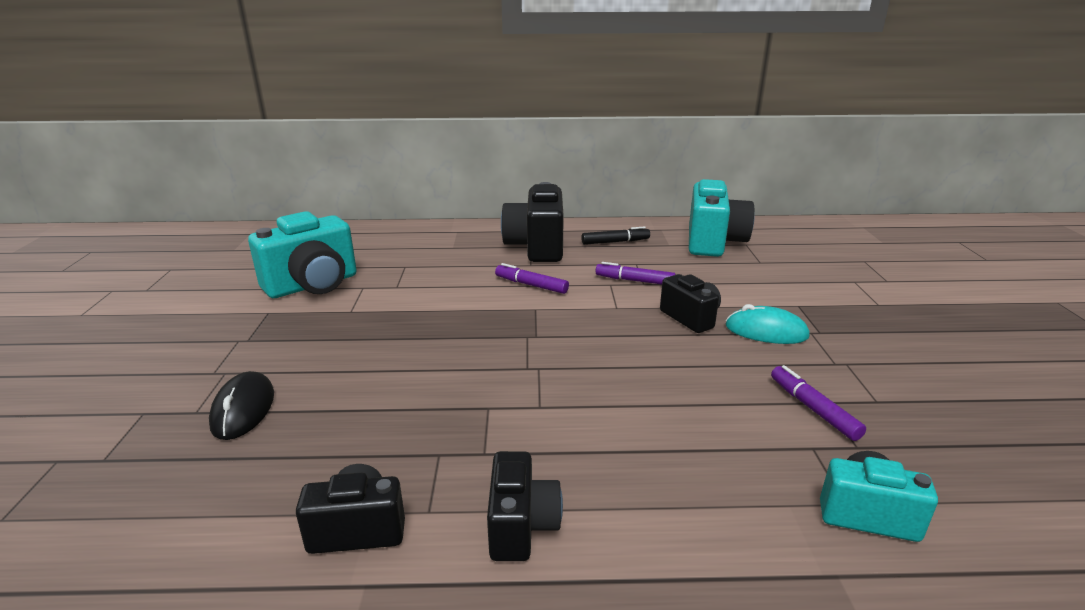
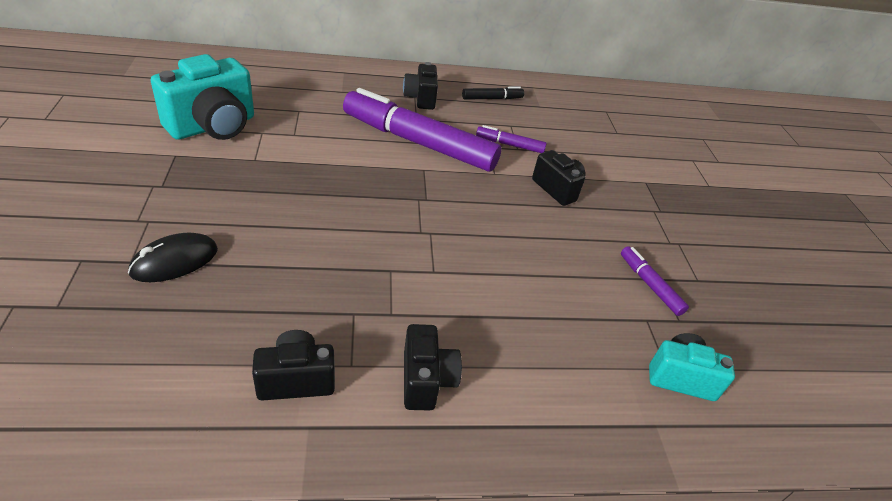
camera: 10 degrees left, 15 degrees up
(243, 409) = (175, 261): black mouse -> black mouse turned 60 degrees clockwise
(531, 285) = (418, 142): purple marker -> purple marker, size x2.31
(536, 247) = (420, 98): black camera -> black camera, size x0.58
(713, 242) = (578, 107): turquoise camera -> none
(766, 331) = (618, 207): turquoise mouse -> none

